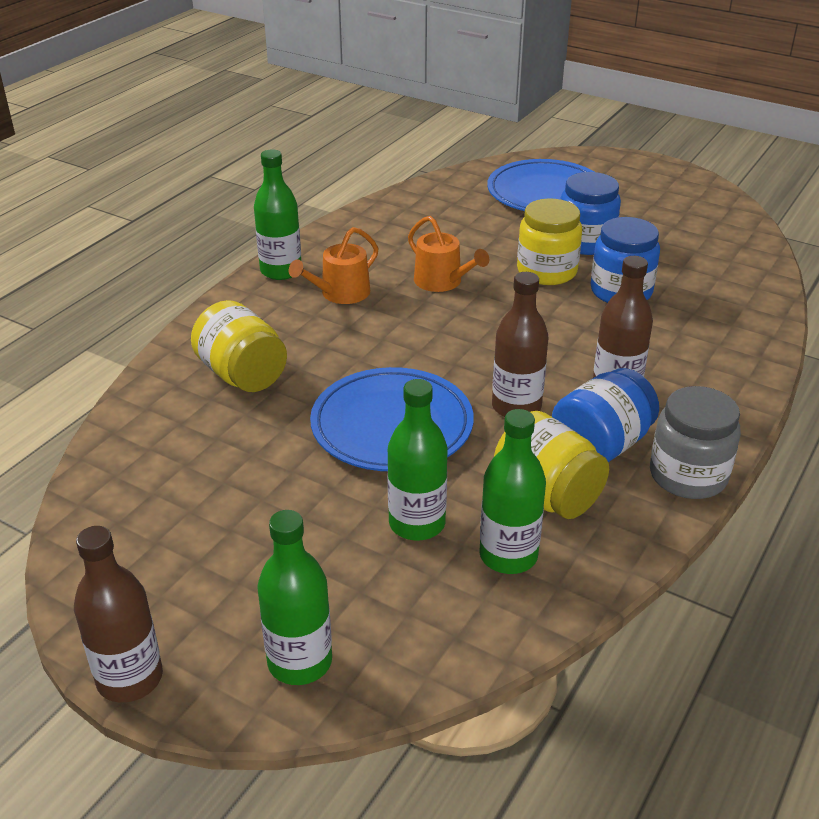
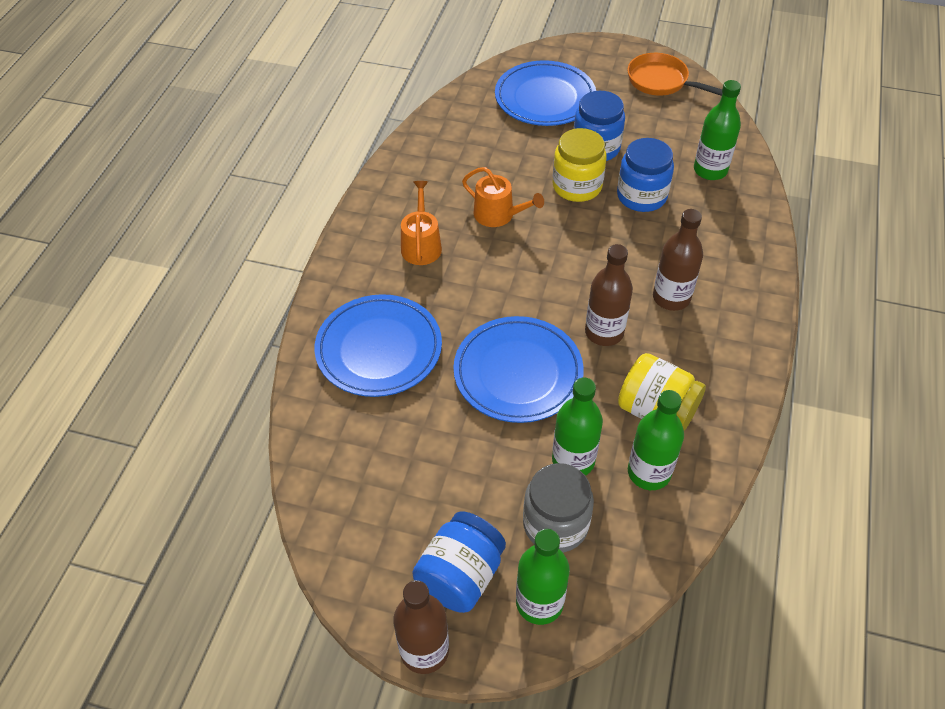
camera: 15 degrees left, 15 degrees up
(242, 375) = (379, 349): yellow jar -> blue plate
(281, 271) = (361, 230): green bottle -> green bottle (710, 170)
(340, 293) = (421, 245): orange watering can -> orange watering can turned 150 degrees clockwise
(601, 445) = (678, 355): blue jar -> blue jar (460, 576)
(688, 475) = (749, 368): grey jar -> grey jar (555, 524)
(690, 198) = (661, 81): none -> orange pan

